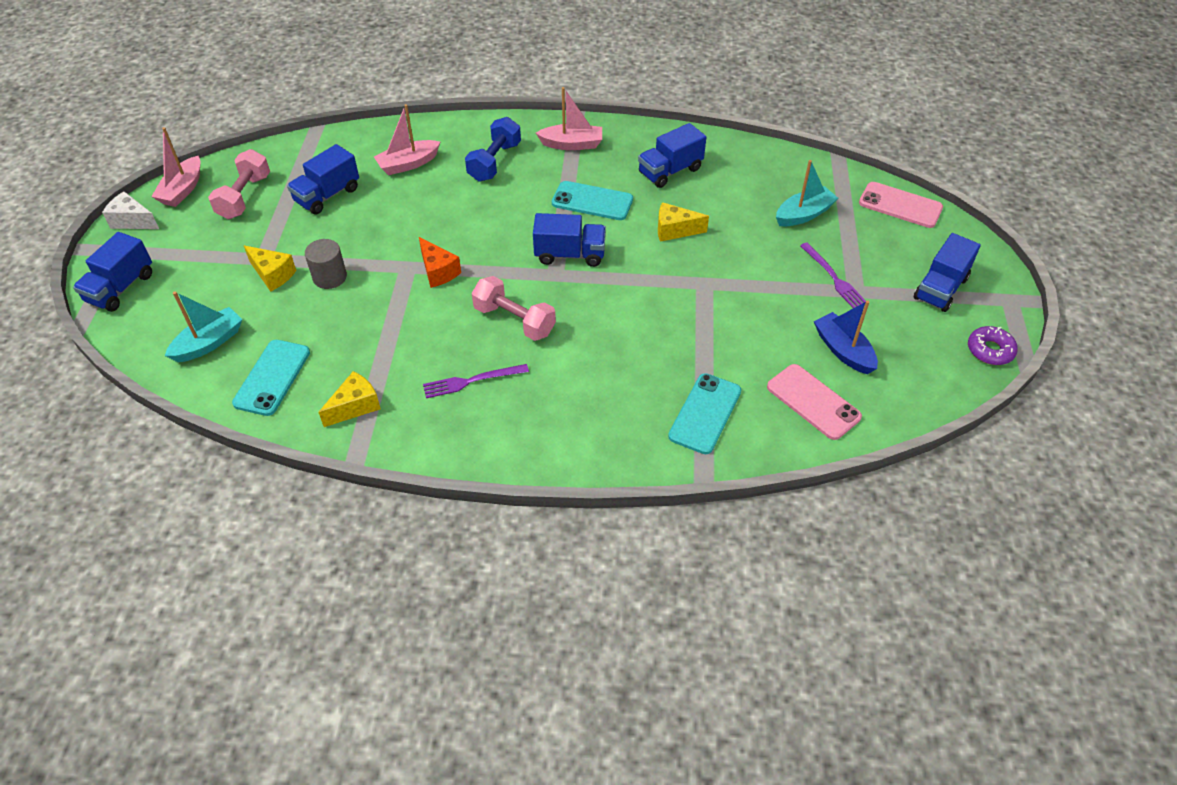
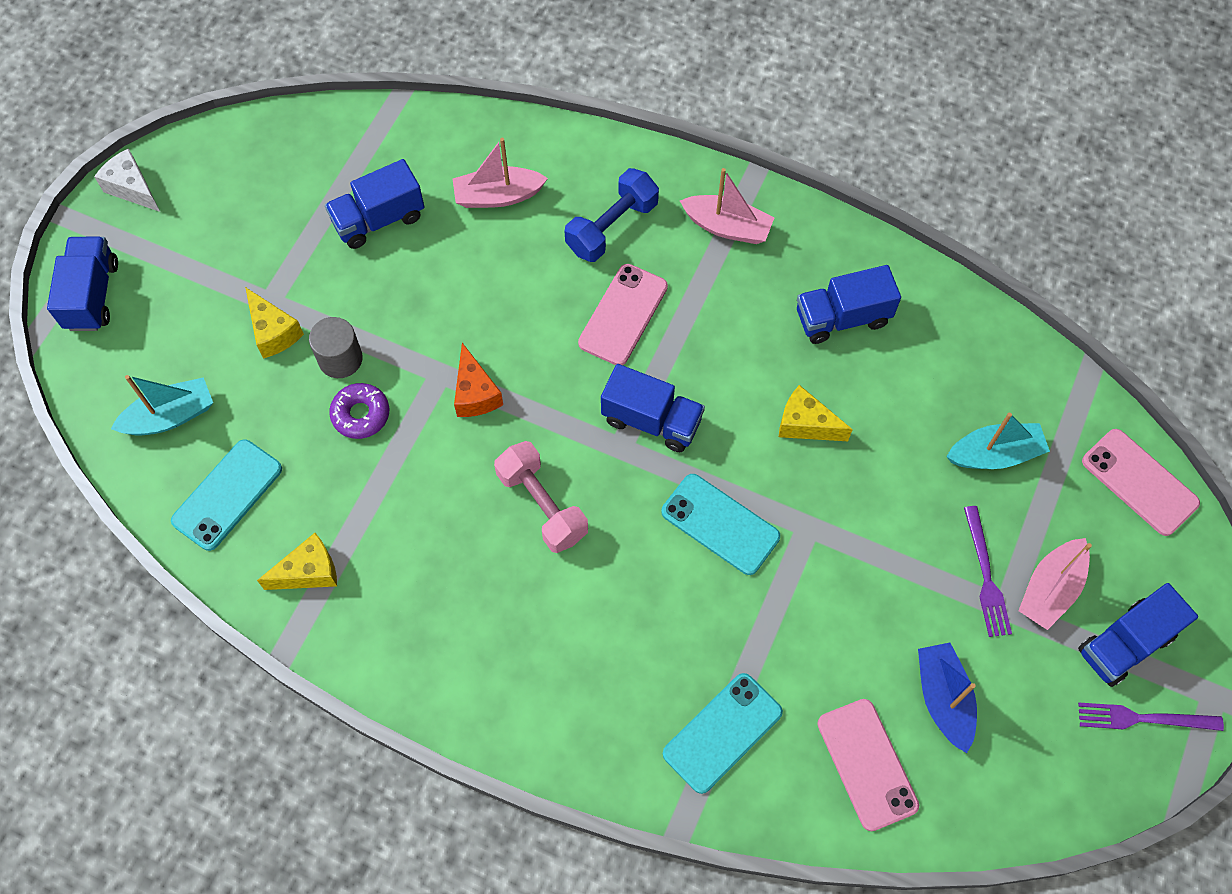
camera: 20 degrees right, 15 degrees up
(121, 288) = (92, 295): blue truck -> blue truck turned 135 degrees clockwise
(182, 190) = (205, 153): pink boat -> pink boat (1050, 589)
(244, 197) = (276, 189): pink dumbbell -> none
(472, 381) = (457, 582): purple fork -> purple fork (1143, 718)
(523, 204) = (623, 315): none -> pink phone
(592, 201) = (715, 338): turquoise phone -> turquoise phone (720, 524)
(990, 350) = (1142, 767): purple donut -> purple donut (361, 414)

